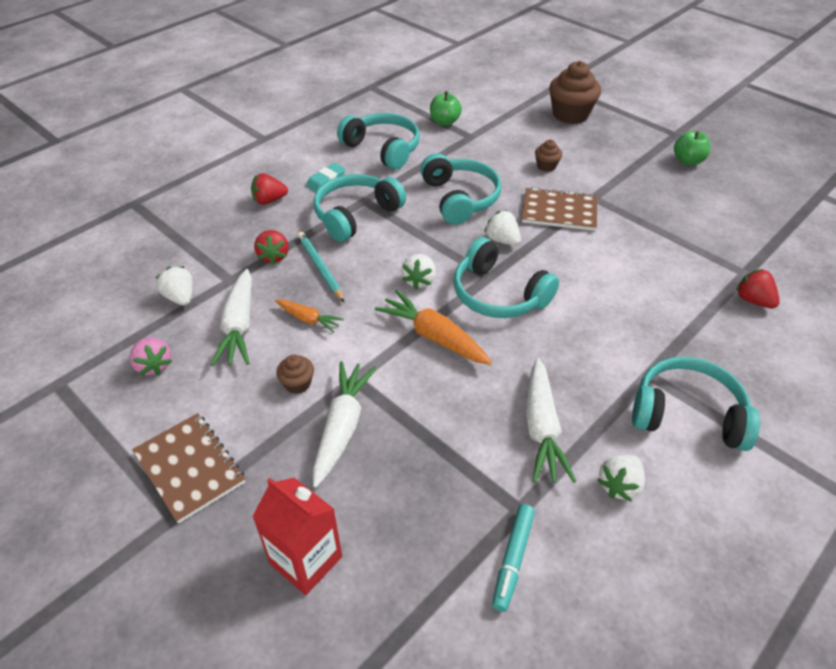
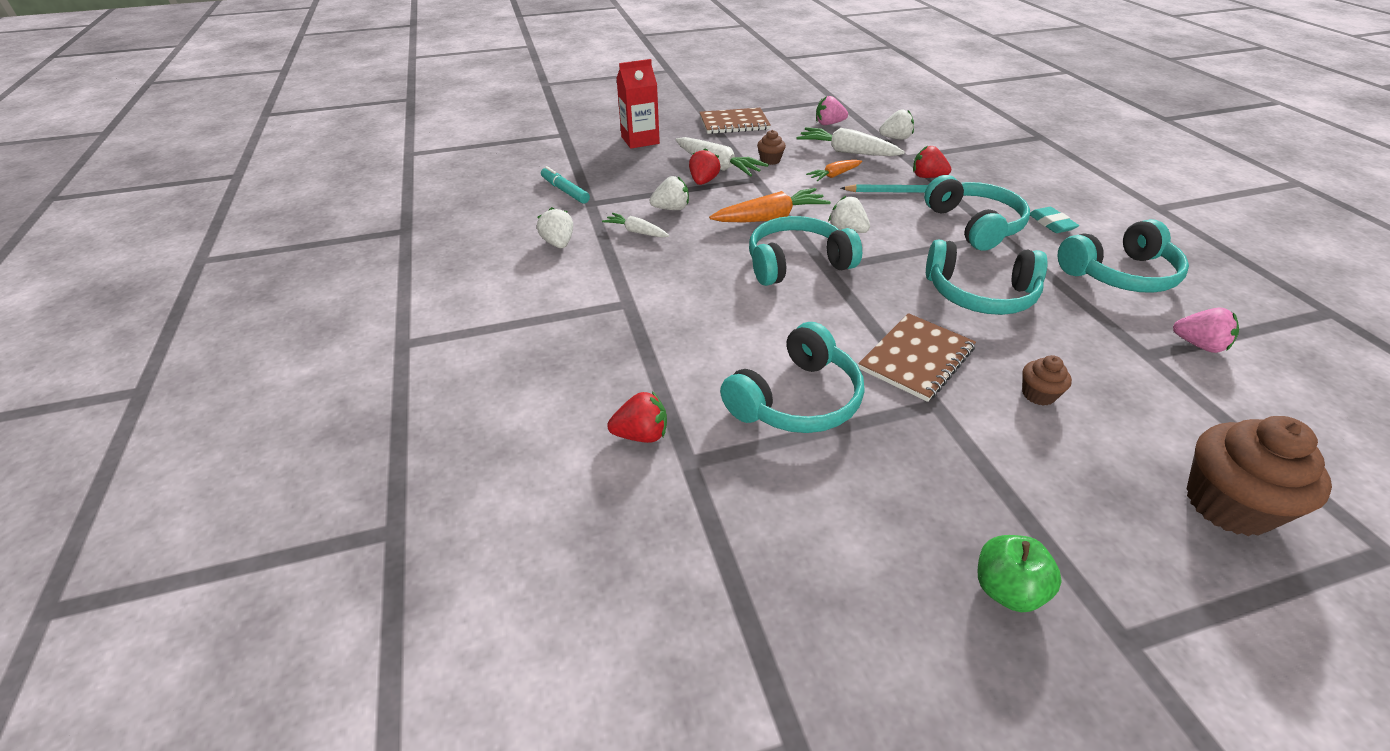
camera: 120 degrees right, 5 degrees down
(269, 200) = (1021, 189): red strawberry -> red strawberry (703, 181)
(444, 122) = (1199, 345): green apple -> pink strawberry
(502, 240) = (881, 295): white strawberry -> white strawberry (671, 209)
(541, 428) = (636, 232): white carrot -> white carrot, size x0.58
(687, 414) = (570, 302): turquoise headphones -> turquoise headphones (796, 399)

